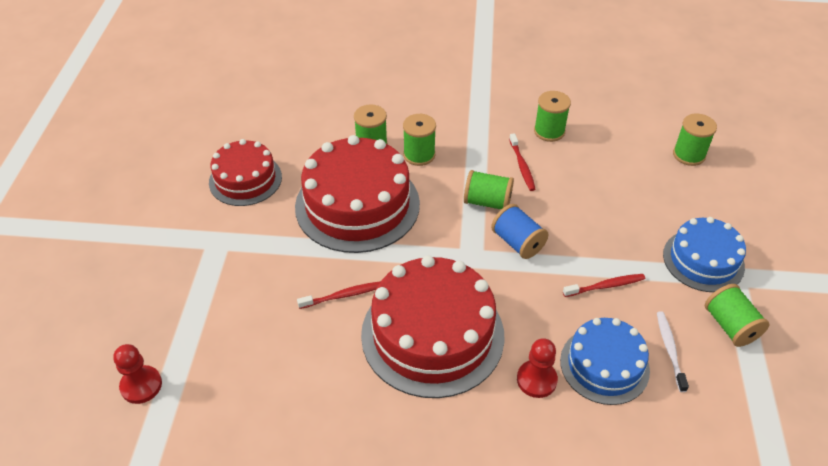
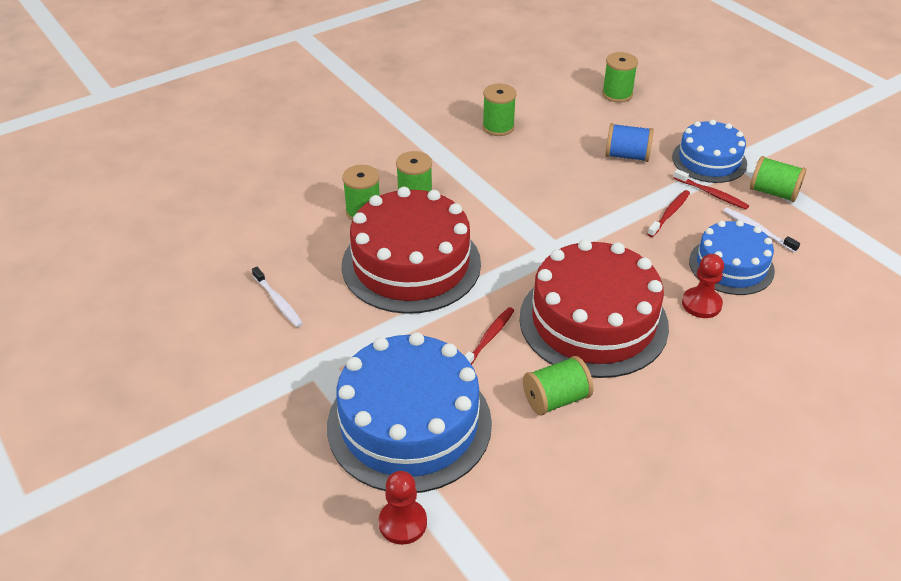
camera: 40 degrees left, 5 degrees down
(222, 321) = (409, 423): none -> blue cake
(245, 179) = (278, 301): red cake -> white toothbrush
(487, 202) = (515, 203): green spool -> green spool (556, 399)
(517, 242) = (574, 219): blue spool -> blue spool (627, 156)
(522, 166) = (508, 163): red toothbrush -> red toothbrush (711, 194)

